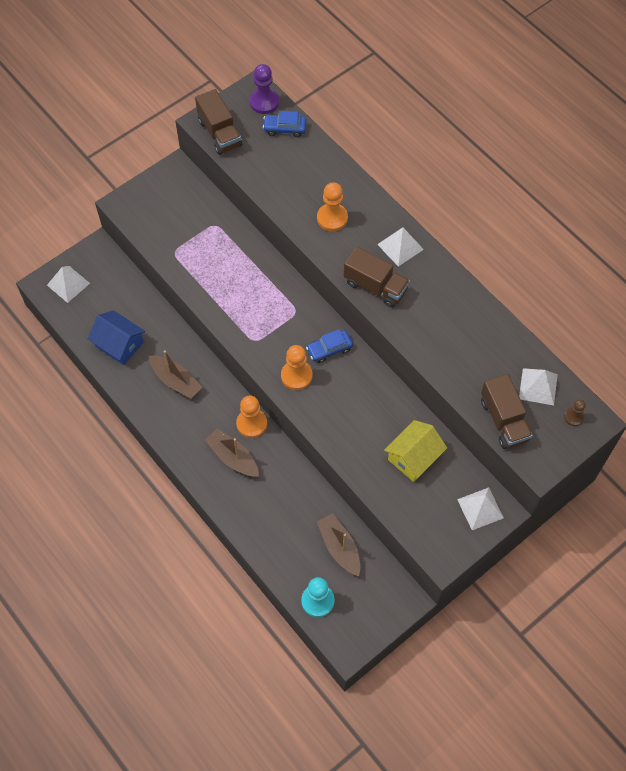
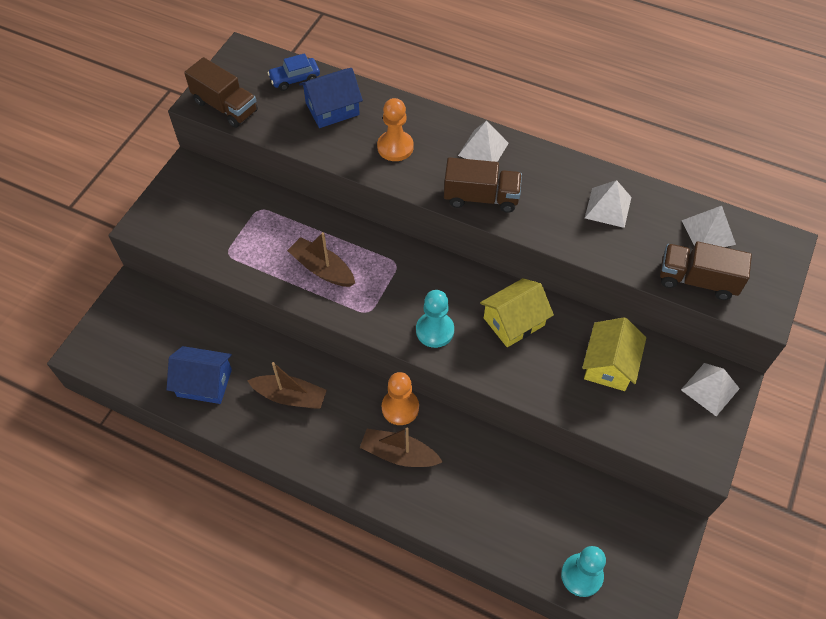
camera: 25 degrees left, 5 degrees down
(68, 284) = (112, 340): white pyramid -> white pyramid (608, 207)
(264, 102) = (258, 61): purple pawn -> none
(296, 376) = (435, 330): orange pawn -> turquoise pawn
(300, 166) = (332, 109): none -> blue house
(329, 349) = (454, 288): blue car -> none
(339, 547) = (570, 502): brown boat -> brown boat (322, 269)
(360, 394) = (514, 321): none -> yellow house
(504, 420) = (697, 280): brown truck -> brown truck turned 150 degrees clockwise
(573, 417) = (762, 248): brown pawn -> none

